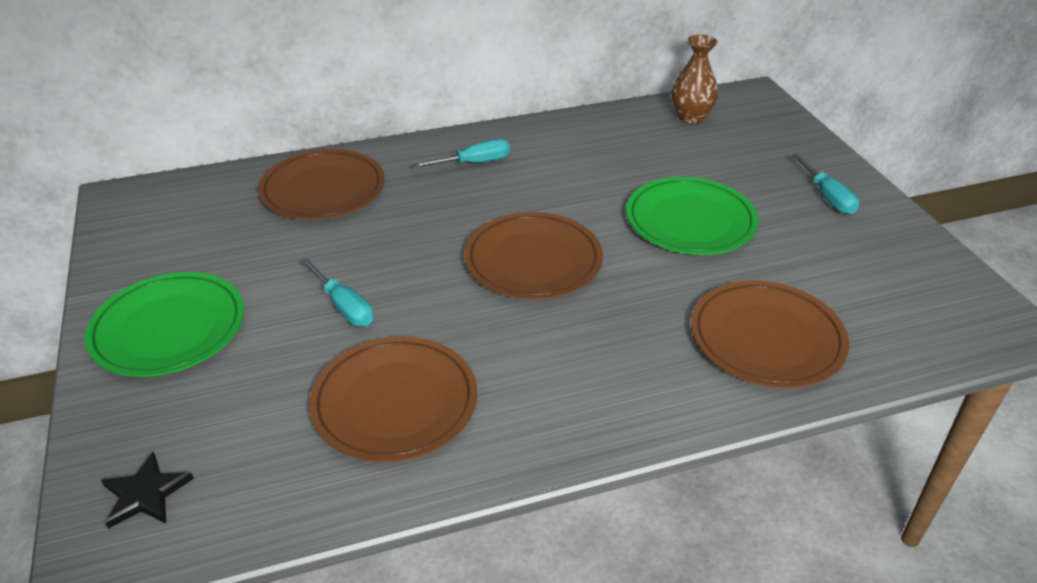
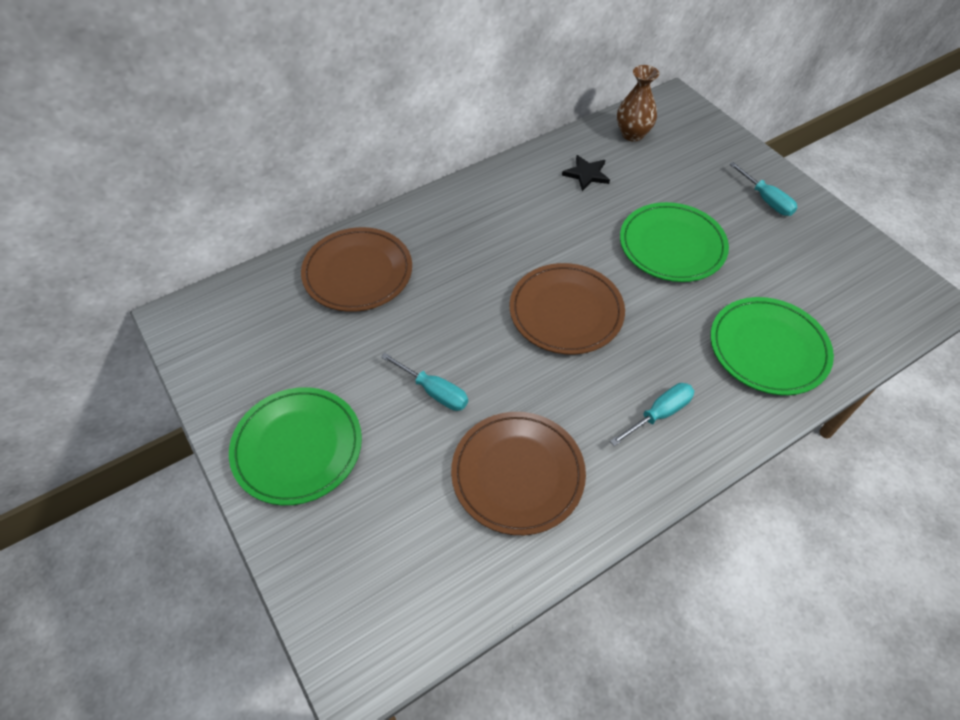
camera: 15 degrees left, 15 degrees up
(146, 494) = (363, 607): black star -> black star (586, 174)
(475, 163) = (475, 217): turquoise screwdriver -> turquoise screwdriver (660, 413)
(766, 338) = (768, 348): brown plate -> green plate

